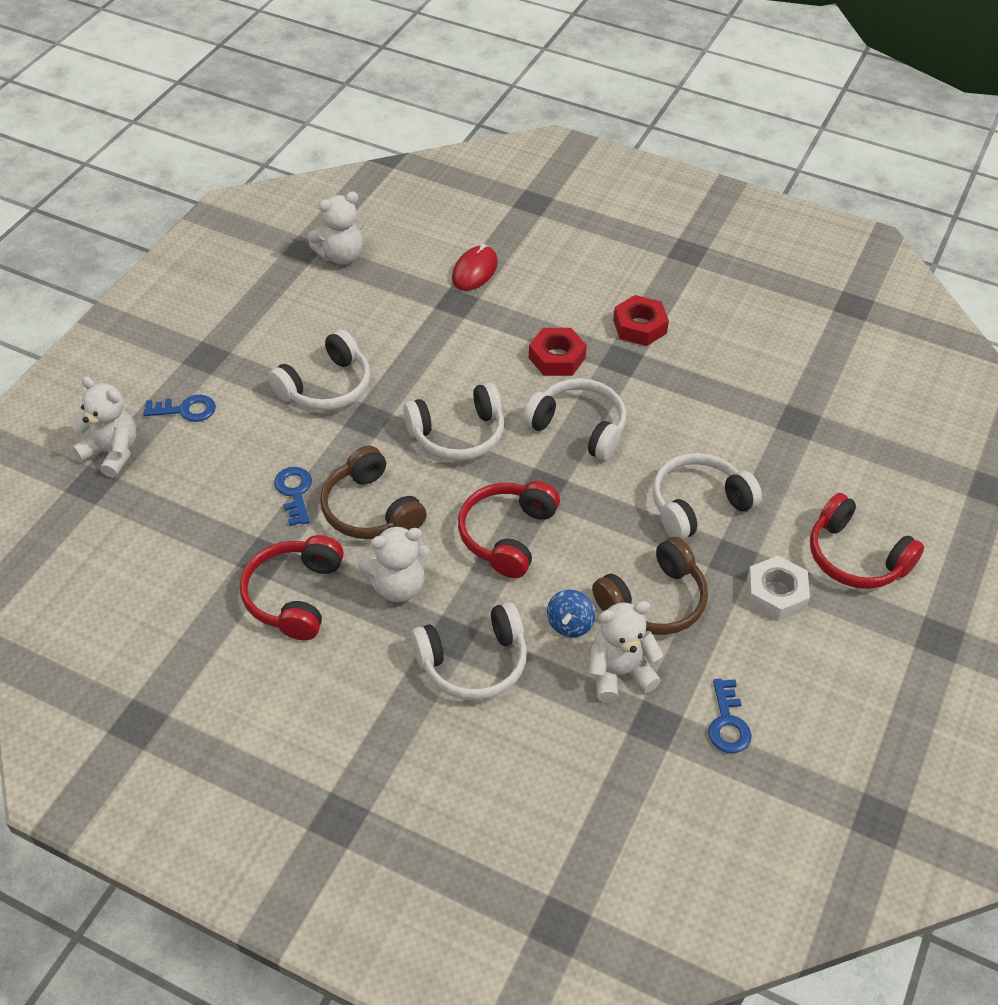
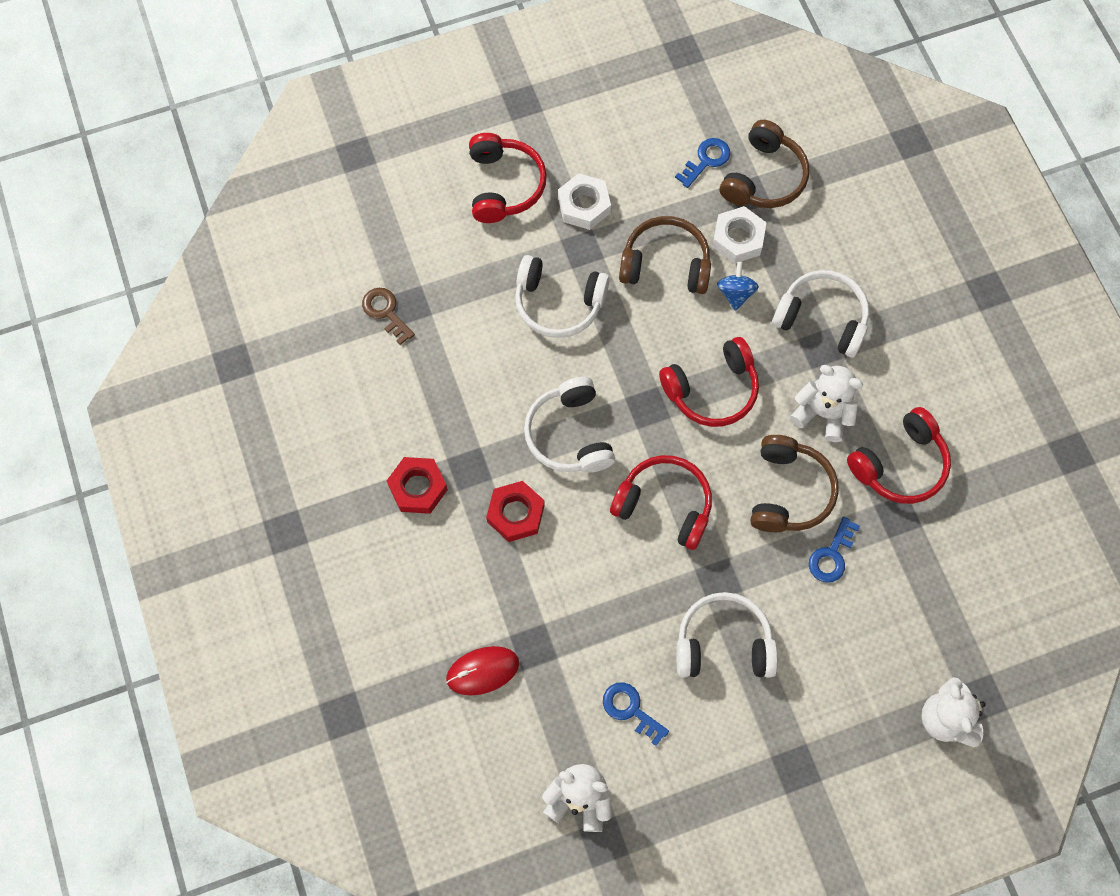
camera: 135 degrees left, 20 degrees up
(186, 410) = (856, 717): blue key -> blue key (630, 709)
(458, 435) = (664, 505): white headphones -> red headphones
(570, 624) = (735, 293): blue spinning top -> blue spinning top turned 60 degrees counterclockwise
(619, 673) = (738, 239): white teddy bear -> white nut
(659, 751) = (764, 178): none -> brown headphones
(807, 404) = (386, 312): none -> brown key

